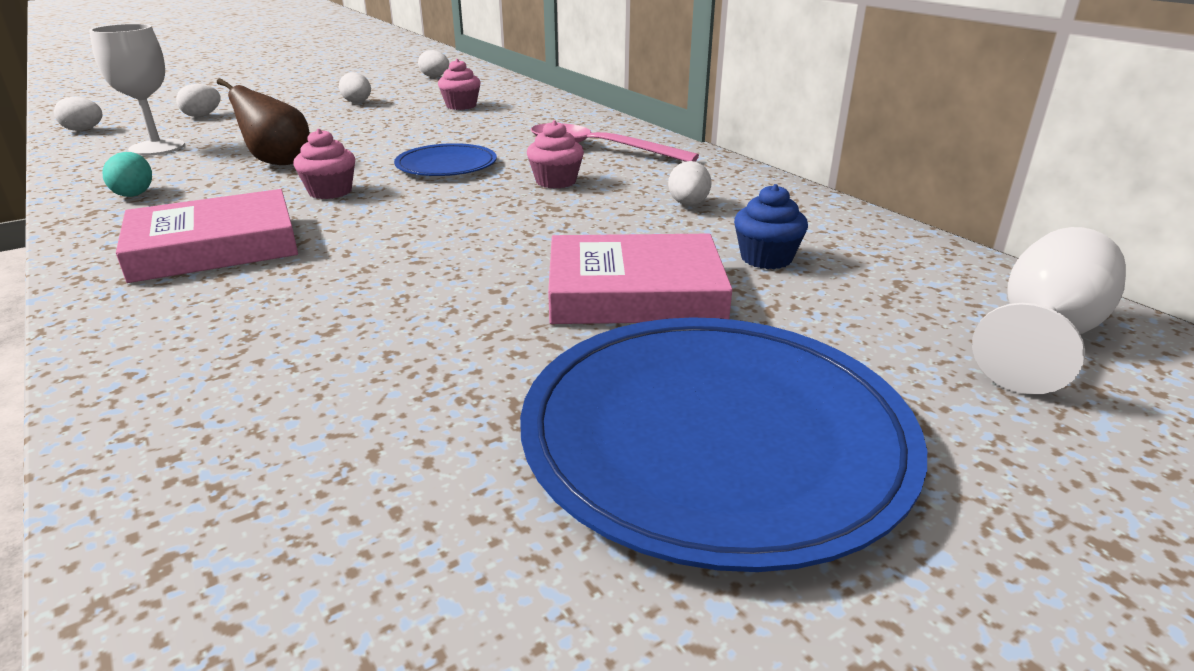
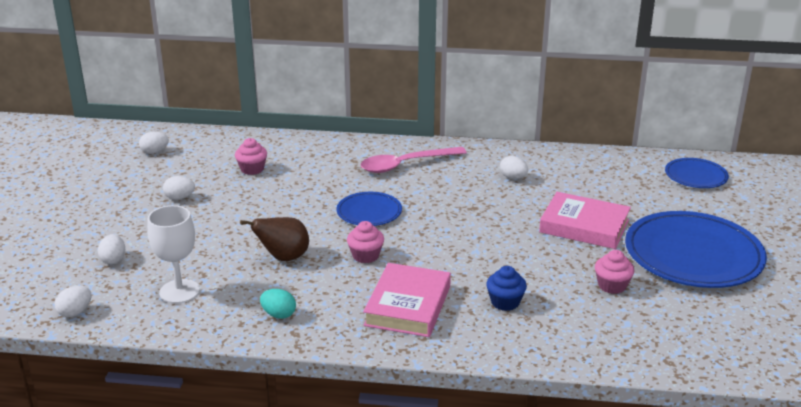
camera: 50 degrees left, 0 degrees up
(556, 181) = (439, 194): pink cupcake -> pink cupcake (612, 285)
(634, 292) = (584, 226): pink book -> pink book turned 75 degrees clockwise
(766, 258) = (587, 189): blue cupcake -> blue cupcake (505, 302)
(1043, 336) = (696, 176): white goblet -> blue plate

